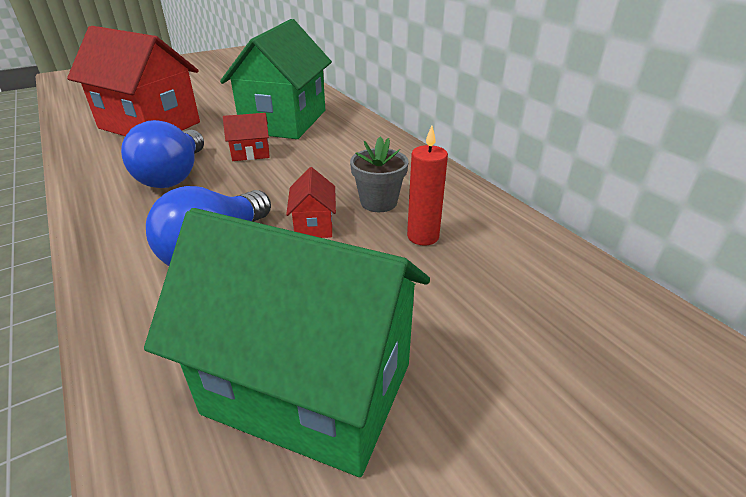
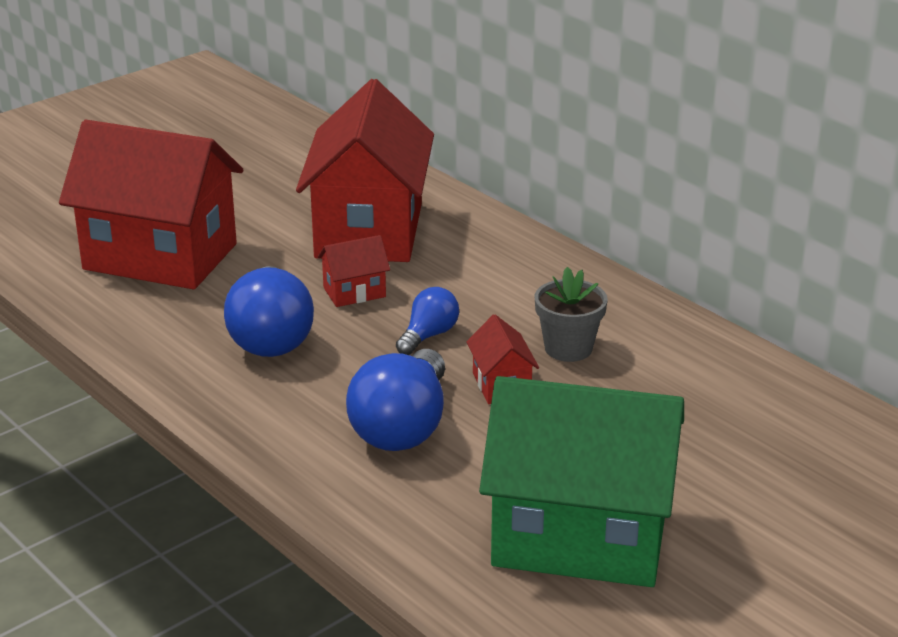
camera: 10 degrees left, 5 degrees down
(281, 184) = (428, 335): none -> blue light bulb
(285, 121) = (369, 231): green house -> red house
(423, 236) = (638, 386): red candle -> none

